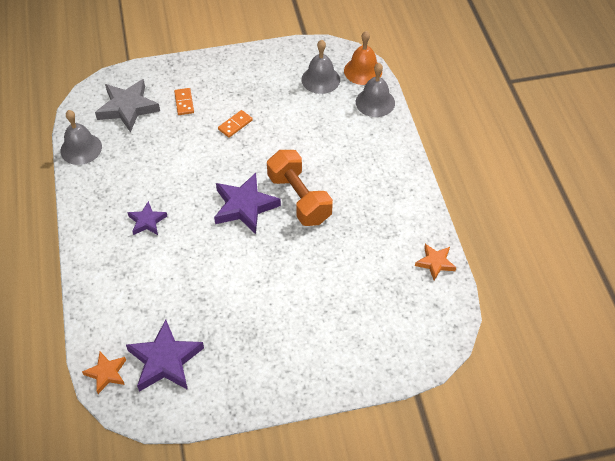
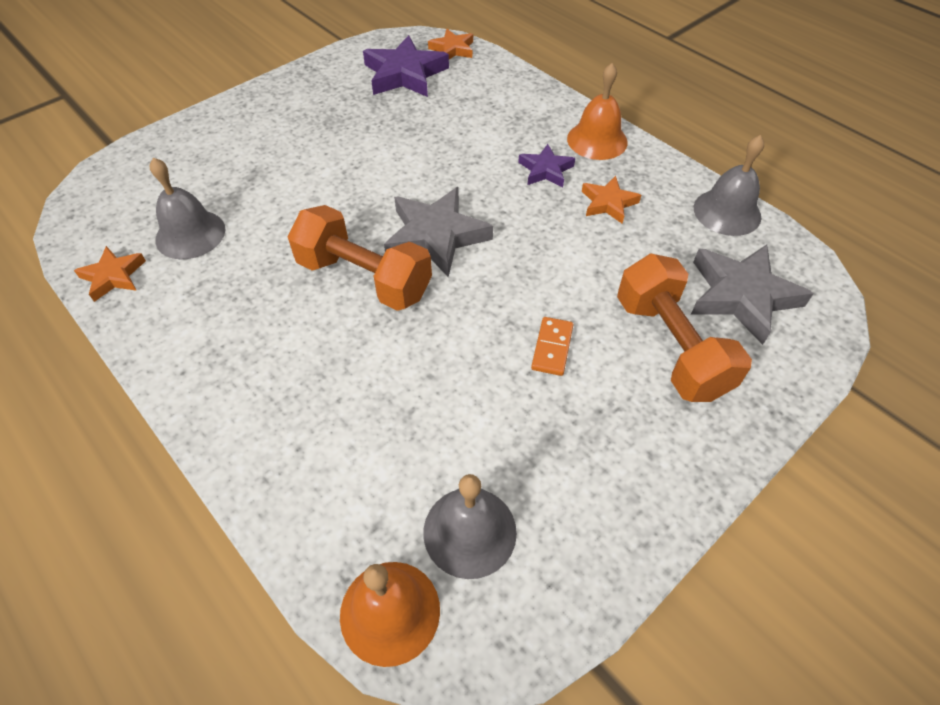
camera: 150 degrees right, 0 degrees up
(95, 228) = (597, 140): none -> orange bell
(135, 183) = (608, 203): none -> orange star
(184, 103) = (670, 347): orange domino -> orange dumbbell
(244, 206) = (436, 236): purple star -> grey star
(375, 102) = (322, 530): grey bell -> grey bell (190, 234)

